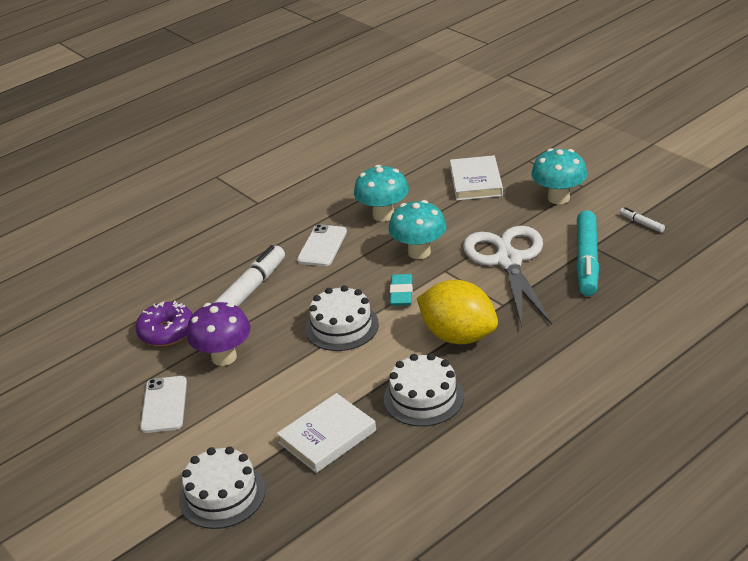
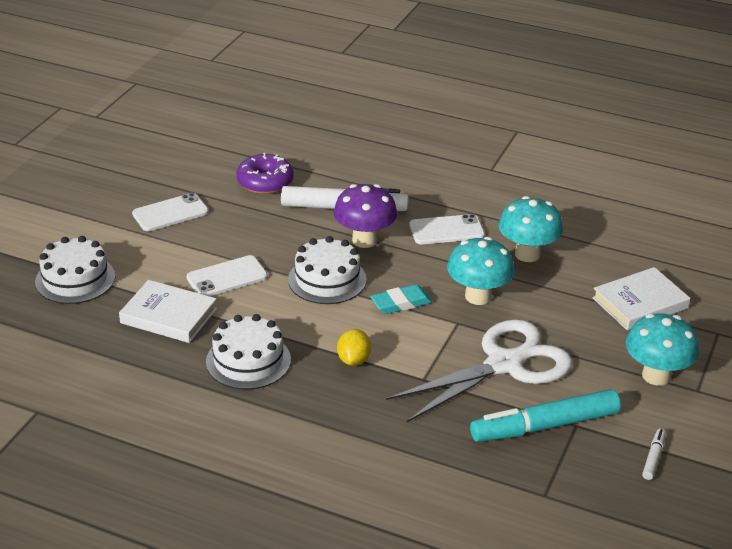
camera: 60 degrees right, 0 degrees up
(224, 357) = (247, 224): purple mushroom -> purple mushroom (364, 240)
(295, 386) = (227, 277): none -> white phone
(458, 336) = (353, 360): yellow lemon -> yellow lemon, size x0.48

